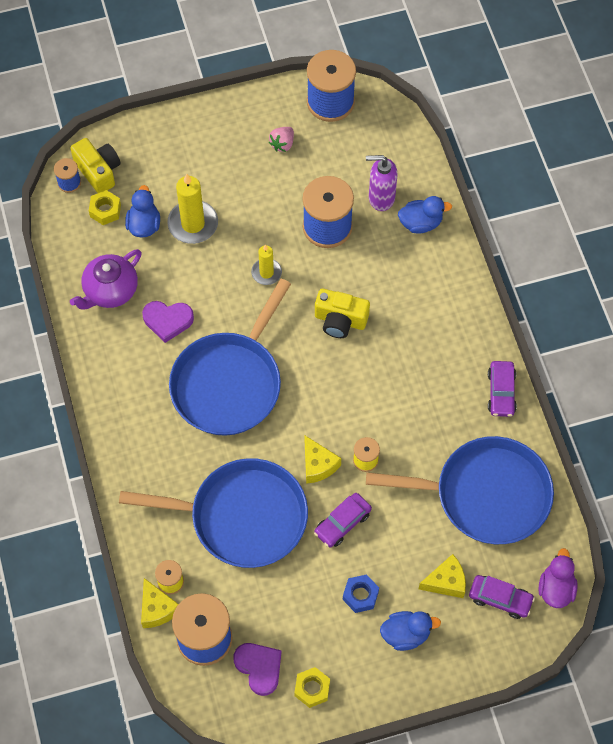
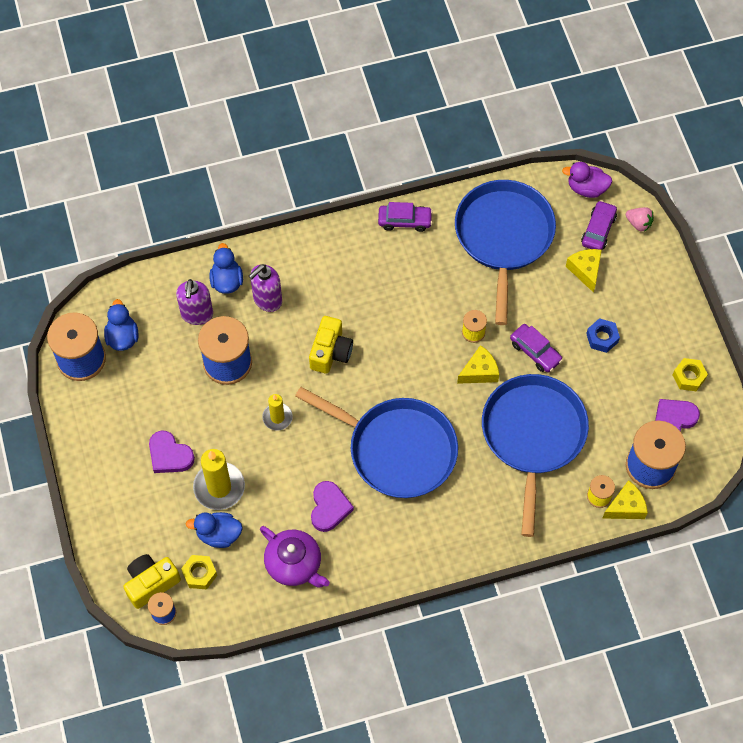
camera: 90 degrees left, 0 degrees up
(228, 180) = (169, 455): none -> purple heart
(282, 144) = (129, 404): pink strawberry -> pink strawberry (638, 223)
(399, 260) = (267, 300): none -> purple soap dispenser
(406, 634) = (634, 303): blue duck -> blue duck (122, 337)

